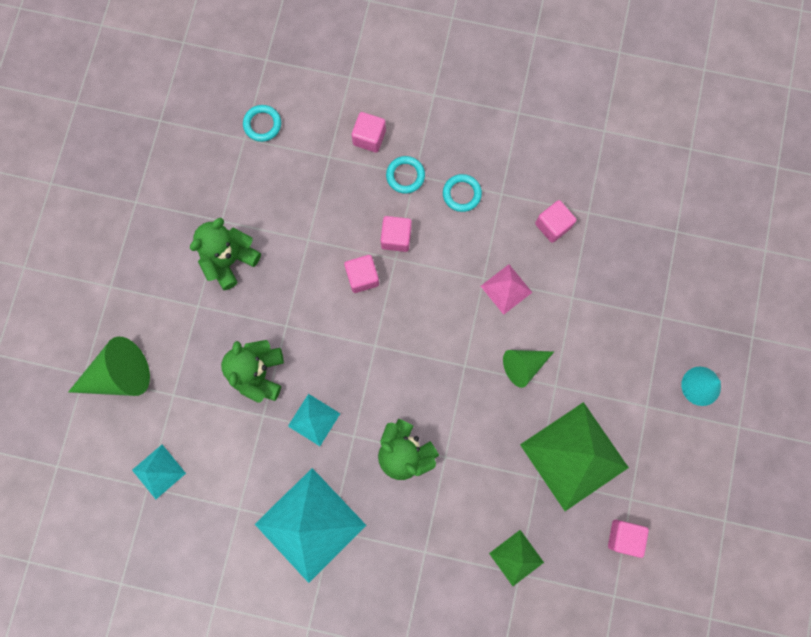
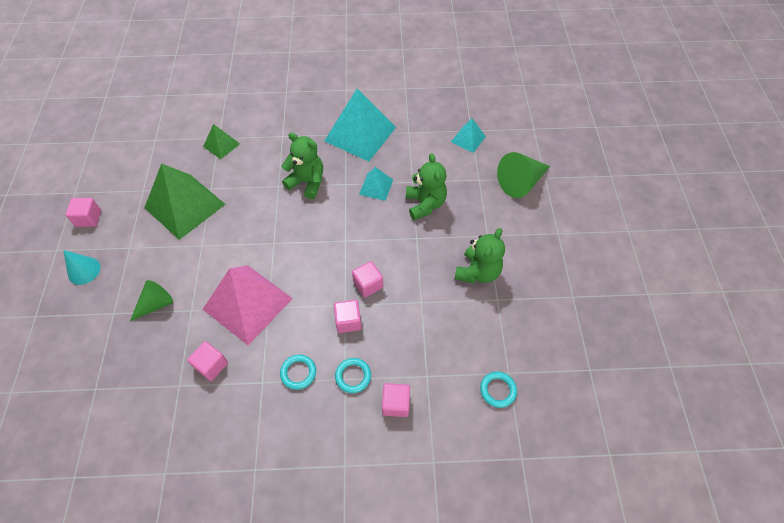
camera: 165 degrees right, 20 degrees down
(506, 289) = (248, 303): pink pyramid -> pink pyramid, size x2.03
(523, 365) = (227, 253): green cone -> green cone (156, 304)
(623, 536) = (148, 169): pink cube -> pink cube (89, 218)

